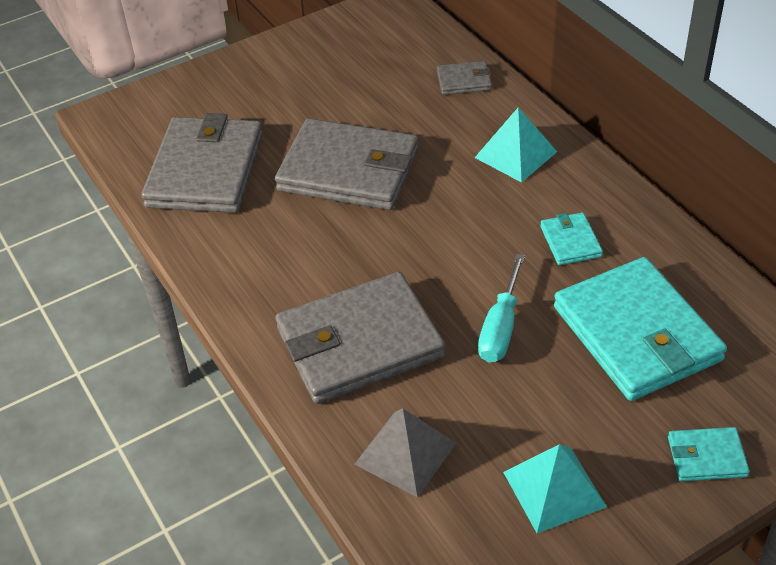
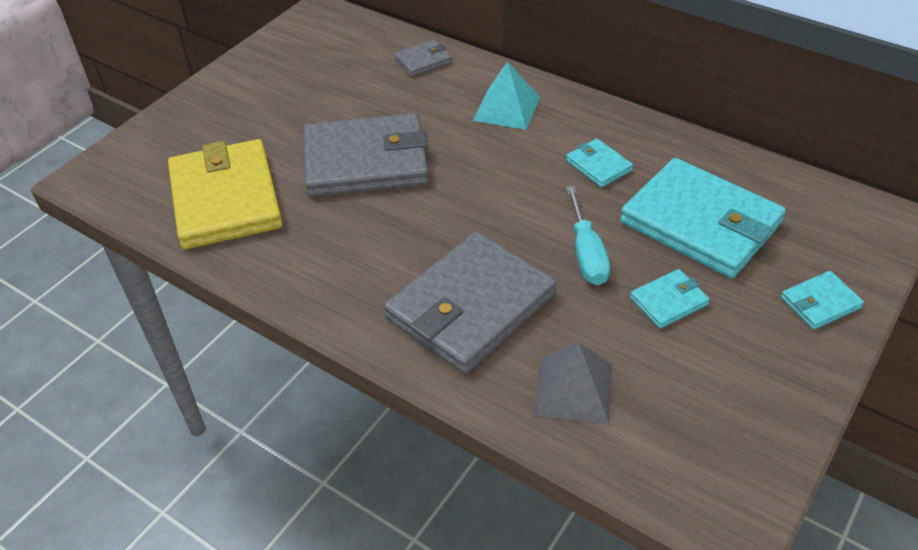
camera: 25 degrees left, 0 degrees up
(206, 170) = (226, 199): grey wallet -> yellow wallet
(551, 402) = (669, 301): none -> turquoise wallet
(554, 489) = (720, 373): turquoise pyramid -> none

